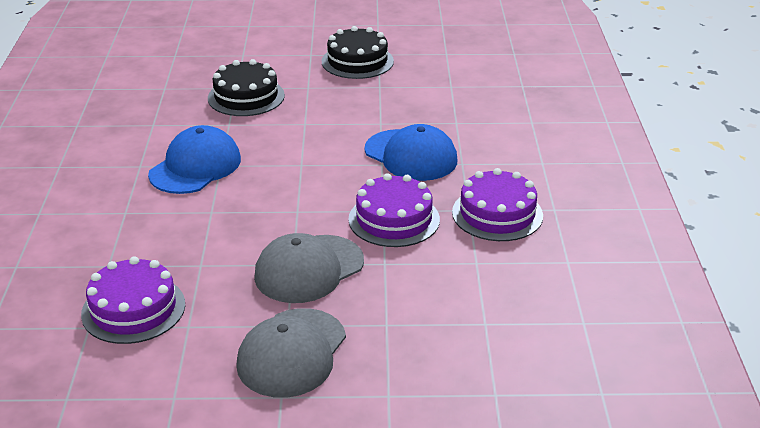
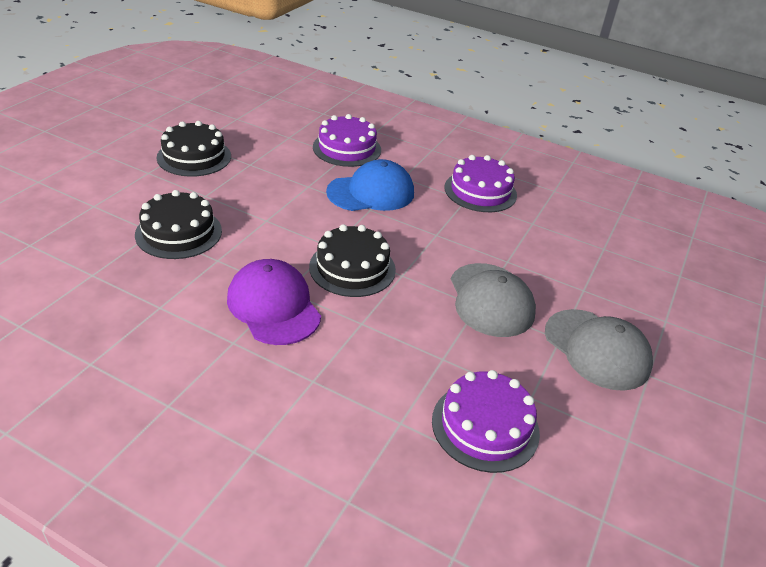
camera: 65 degrees left, 5 degrees up
(195, 167) = (274, 306): blue cap -> purple cap
(281, 184) = (352, 268): none -> black cake
(394, 219) = (452, 234): purple cake -> purple cake (347, 148)

